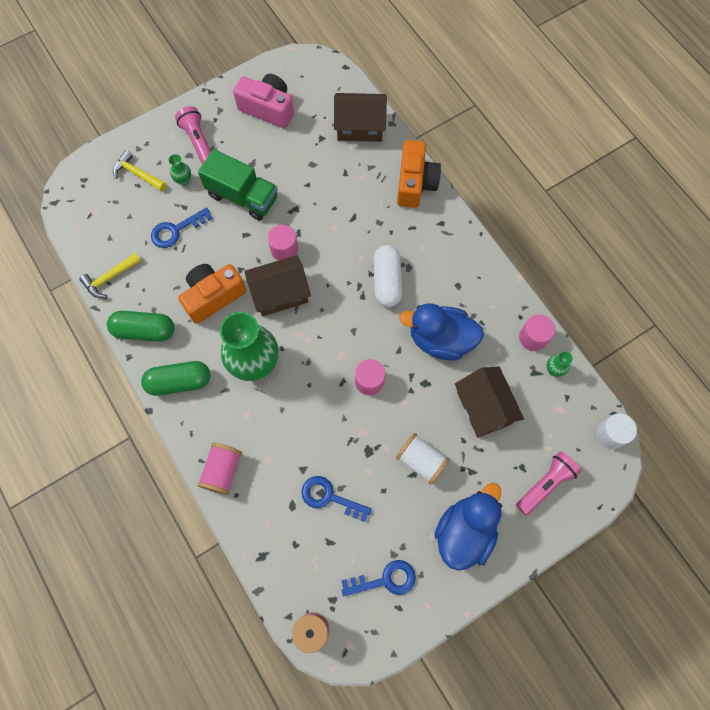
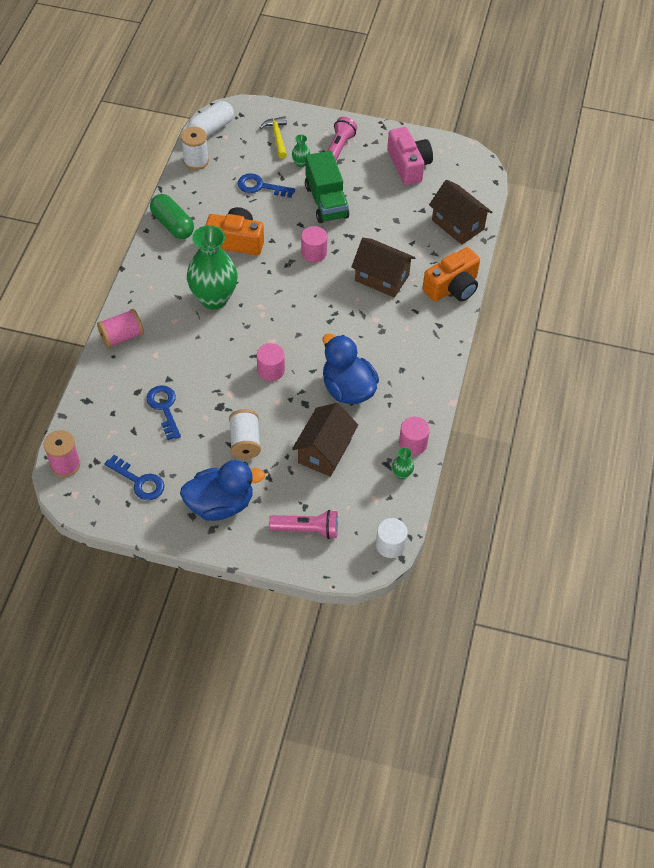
camera: 45 degrees right, 15 degrees down
(96, 255) = (196, 161): none -> white spool
(109, 278) = (188, 180): yellow hammer -> none
(179, 382) = (157, 268): green capsule -> none
(280, 293) = (279, 274): brown house -> brown house (382, 278)
(387, 281) = (357, 326): white capsule -> white capsule (211, 129)

